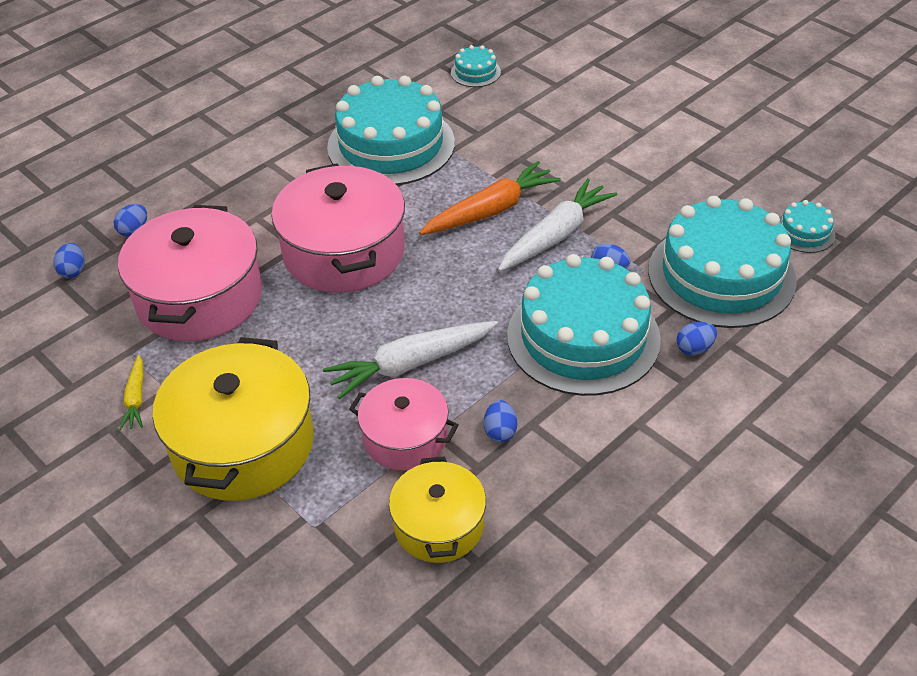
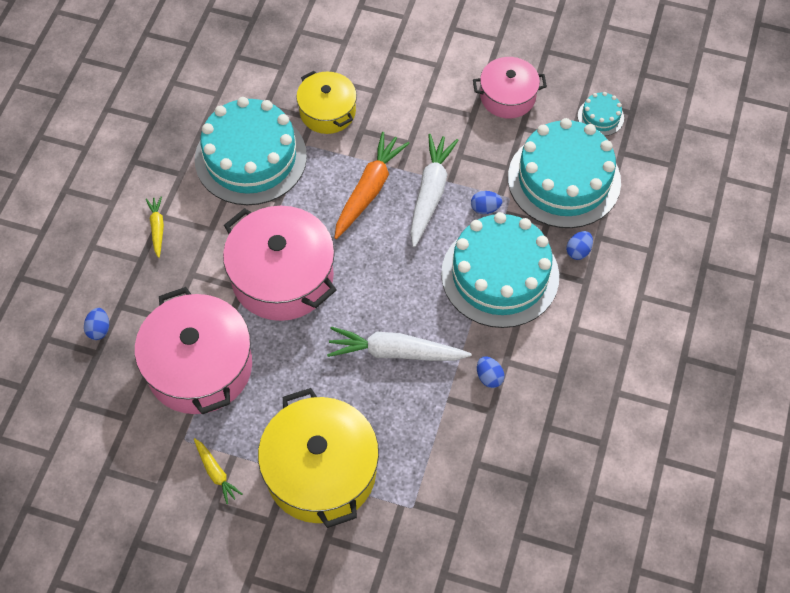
camera: 30 degrees left, 15 degrees up
(73, 271) = (78, 388): blue egg -> none
(256, 170) = (157, 228): none -> yellow carrot
(405, 438) = (429, 412): pink pot -> pink pot (507, 97)
(410, 364) = (395, 352): white carrot -> white carrot turned 60 degrees clockwise
(439, 525) = (492, 466): yellow pot -> yellow pot (327, 112)
(475, 72) = (271, 53): turquoise cake -> none

